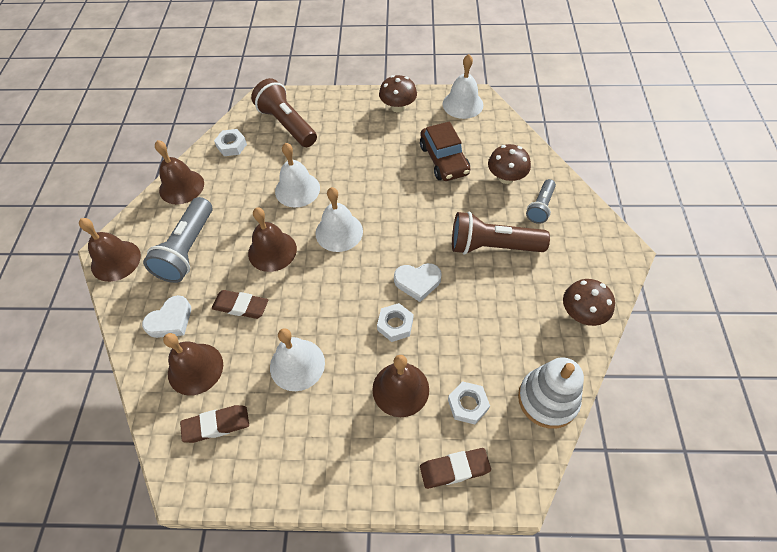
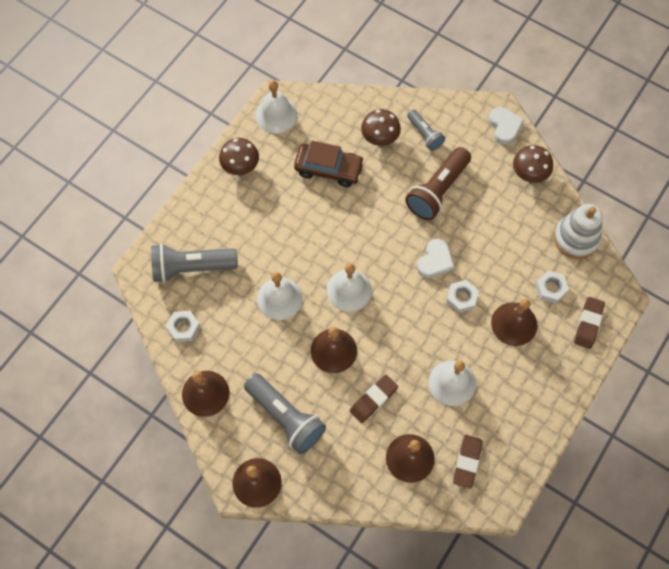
camera: 60 degrees left, 10 degrees up
(170, 320) = (352, 459): white heart -> white heart (504, 127)
(287, 124) = (191, 267): brown flashlight -> grey flashlight

